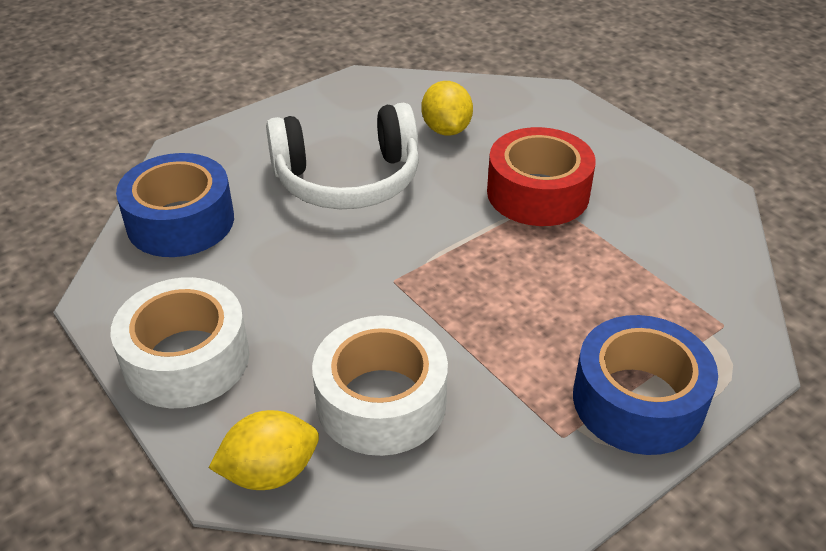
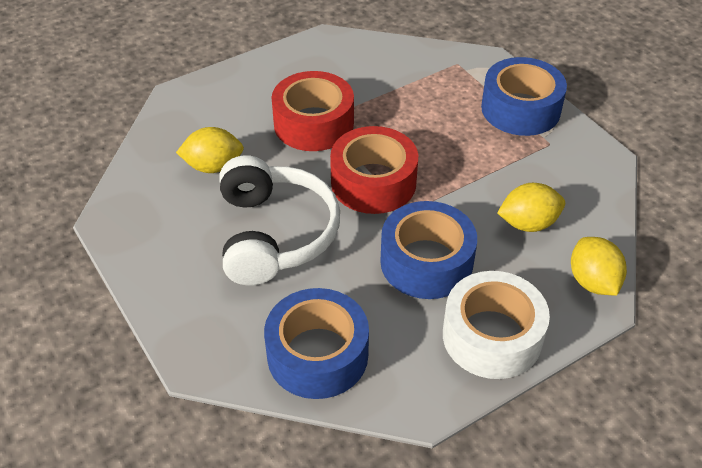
camera: 85 degrees left, 5 degrees up
(307, 299) = (426, 262): none -> blue tape
(381, 401) = (528, 223): white tape -> yellow lemon
(441, 248) = (373, 182): none -> red tape

